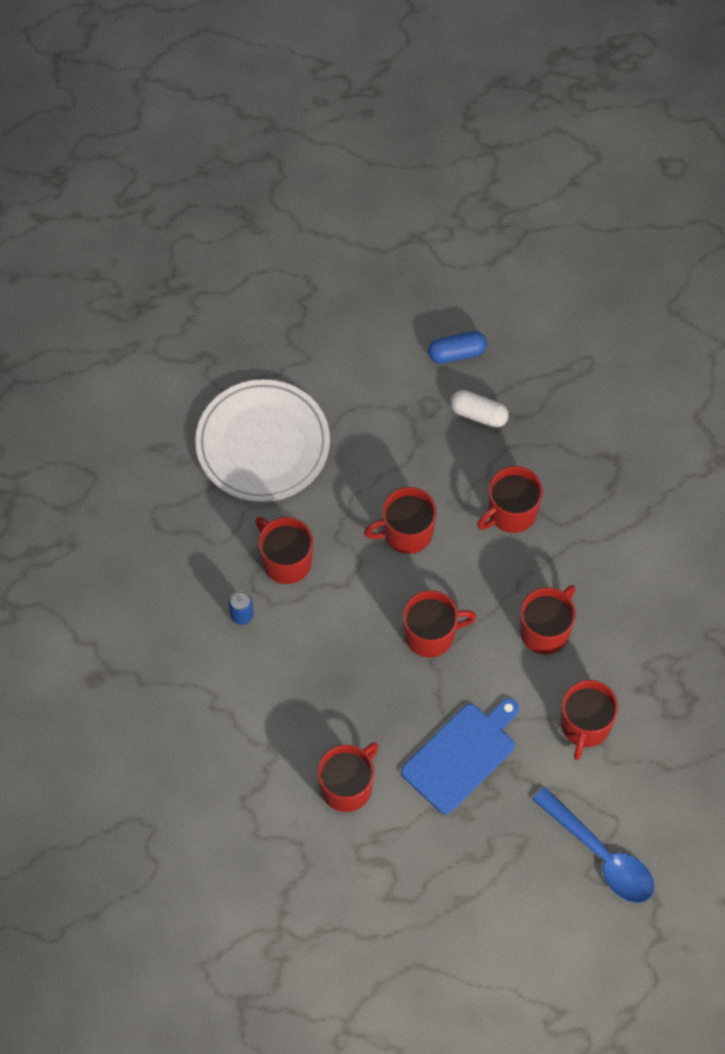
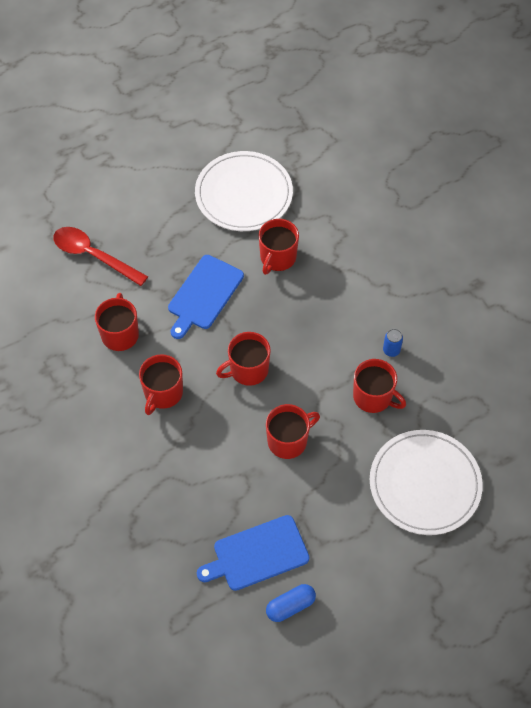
camera: 165 degrees right, 5 degrees down
(366, 903) = (243, 194): none -> white plate
(478, 414) = (257, 554): white capsule -> blue cutting board
(511, 512) = (210, 477): red mug -> none
(601, 855) = (93, 255): blue spoon -> red spoon

